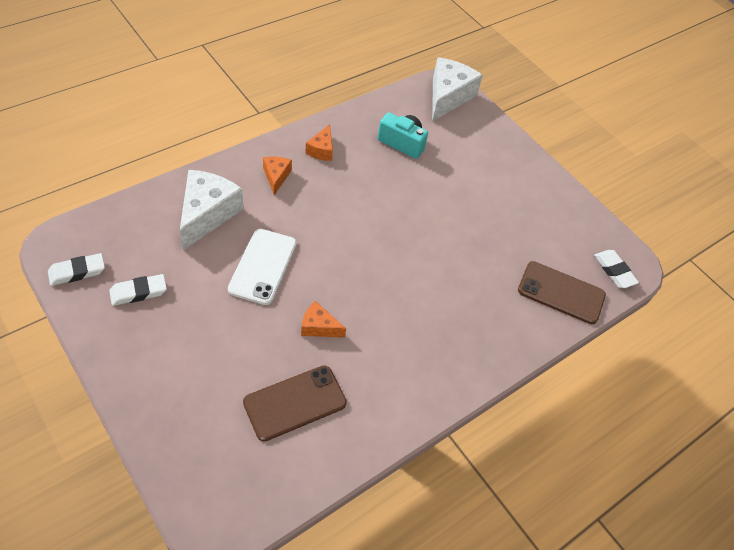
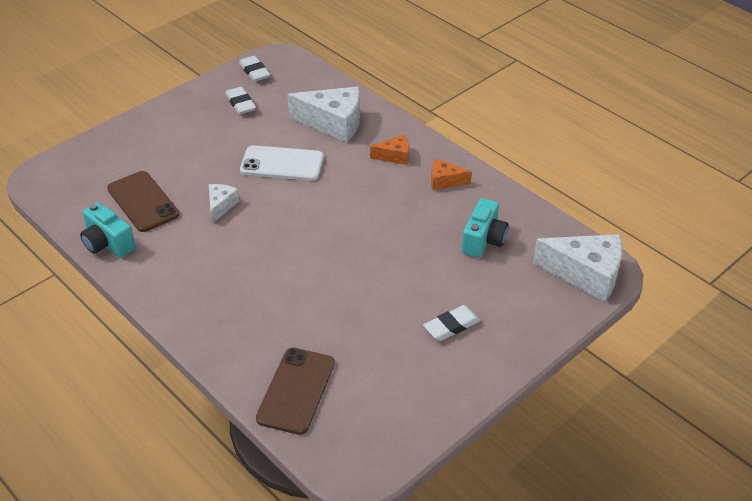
camera: 90 degrees right, 10 degrees down
(318, 327) = (221, 206): orange cheese -> white cheese
(359, 440) = (108, 243): none -> turquoise camera
(614, 271) = (342, 447): white eraser -> white eraser (451, 326)

